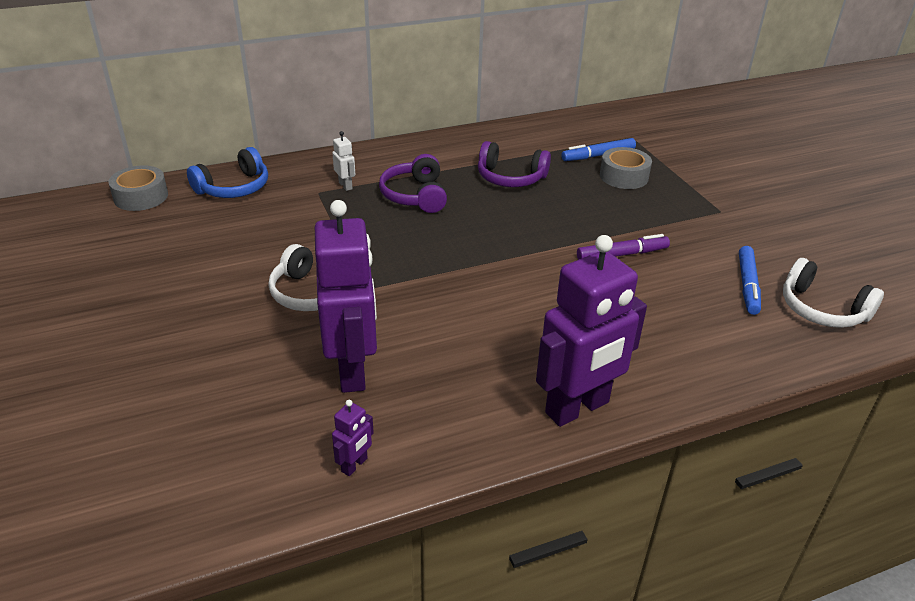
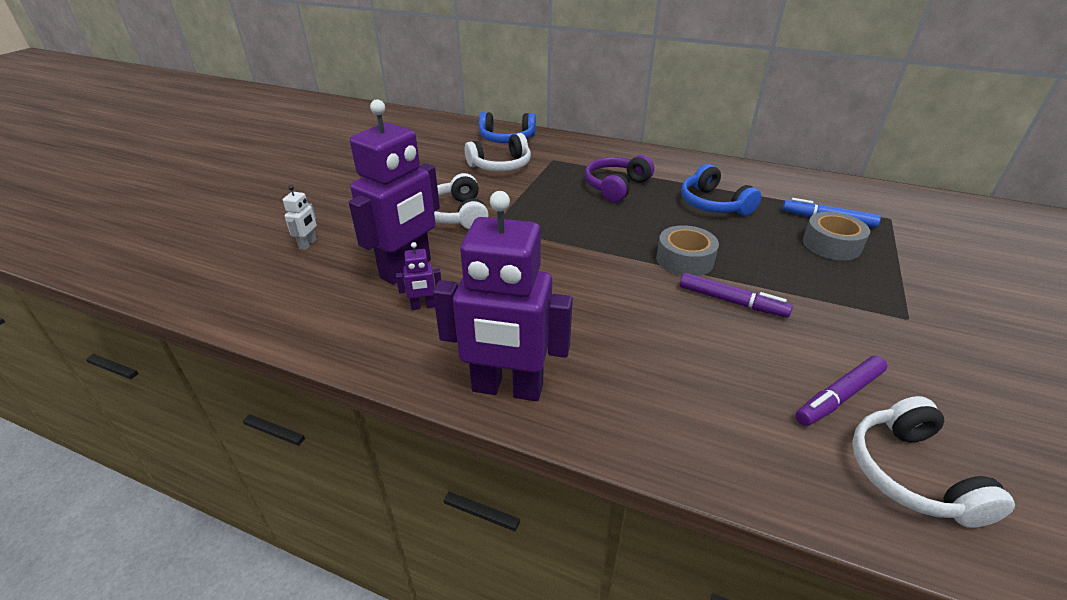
camera: 45 degrees right, 0 degrees up
(141, 197) = (451, 125): grey tape -> grey tape (684, 260)
(275, 221) = (501, 165): none -> white headphones
(345, 186) = (576, 162): white robot -> white robot (308, 244)
(354, 465) = (318, 323): purple robot -> purple robot (423, 306)
(510, 177) = (713, 204): purple headphones -> blue headphones
(747, 285) = (839, 396): blue marker -> purple marker

